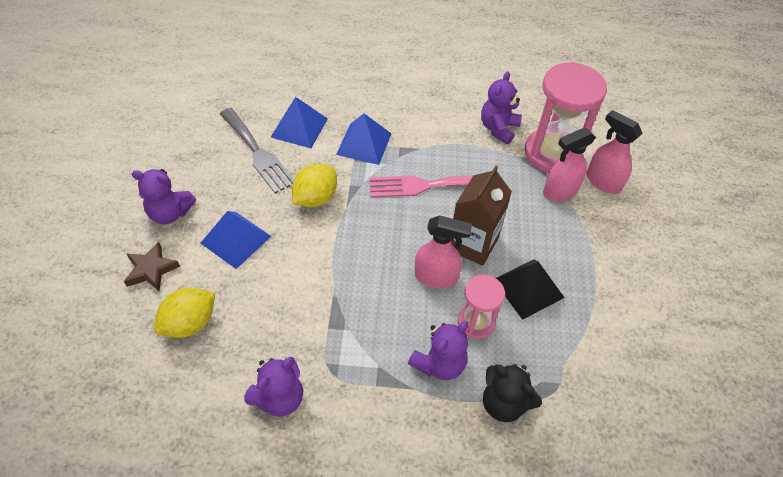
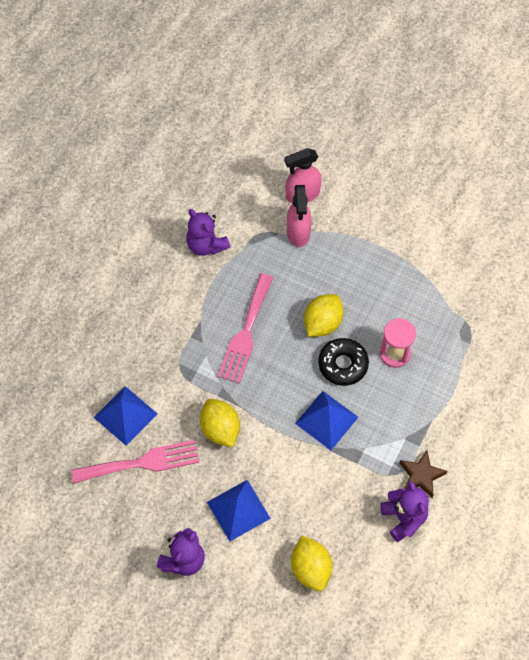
camera: 65 degrees left, 10 degrees up
(151, 269) = (242, 589): brown star -> brown star (421, 475)
(257, 153) = (142, 463): grey fork -> pink fork
(364, 143) = (173, 365): blue pyramid -> blue pyramid (326, 420)
(436, 277) = (343, 364): pink spray bottle -> black donut
(439, 364) = (419, 394): purple teddy bear -> none
(473, 244) = (322, 323): brown carton -> yellow lemon
(504, 403) = (466, 364): black teddy bear -> none
(528, 288) = (380, 303): black pyramid -> none
(552, 153) = (254, 217): pink hourglass -> none

